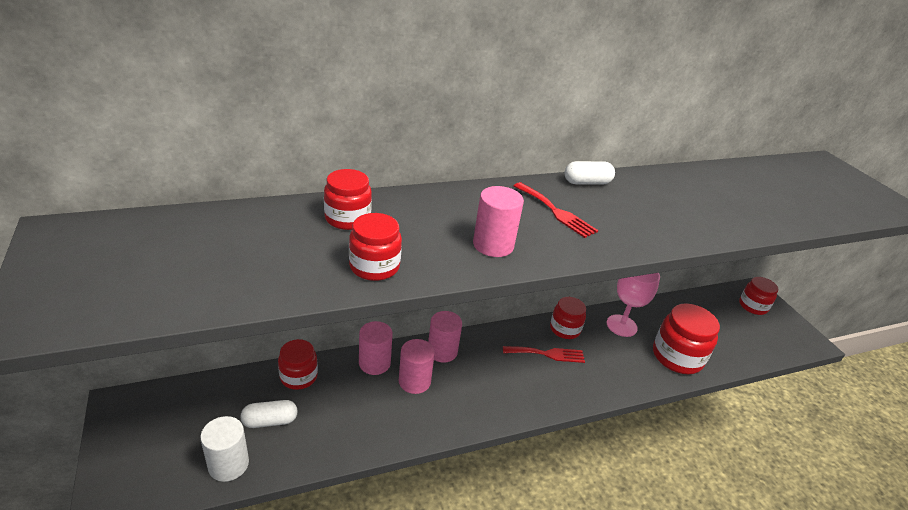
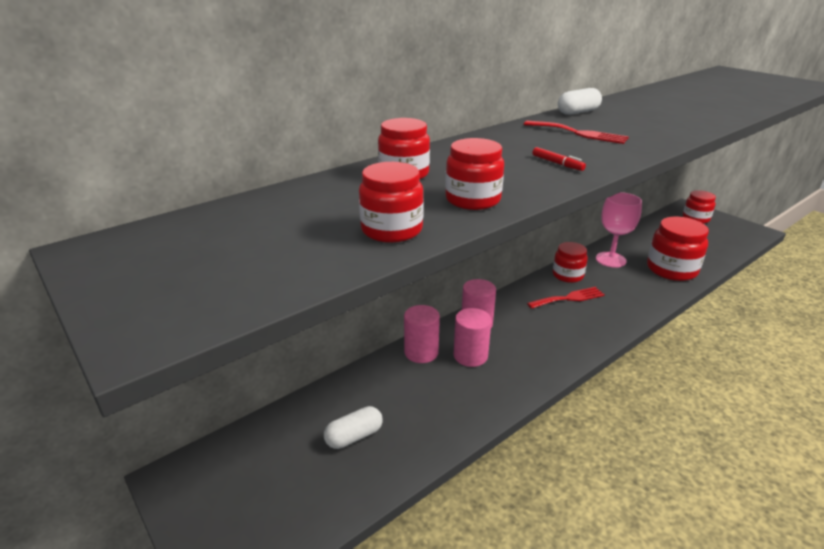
camera: 15 degrees left, 5 degrees down
(228, 464) = (339, 492): white cylinder -> none
(298, 376) = (354, 387): red jar -> red jar (391, 230)
(493, 245) = (557, 163): pink cylinder -> red marker

